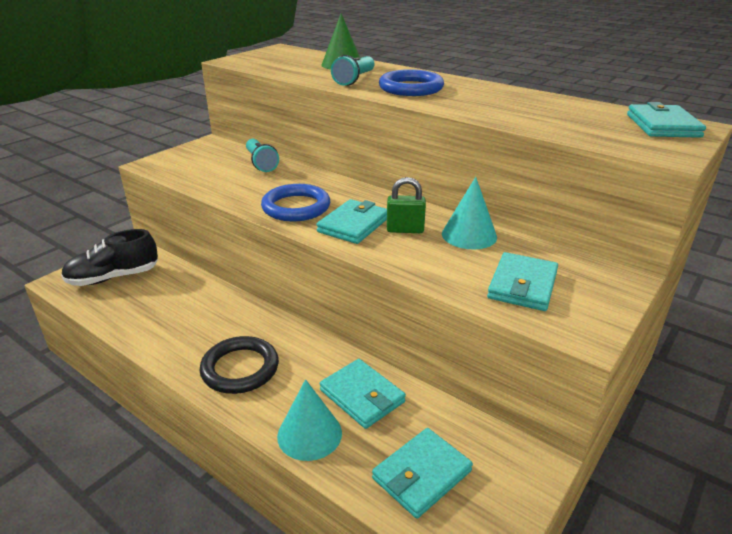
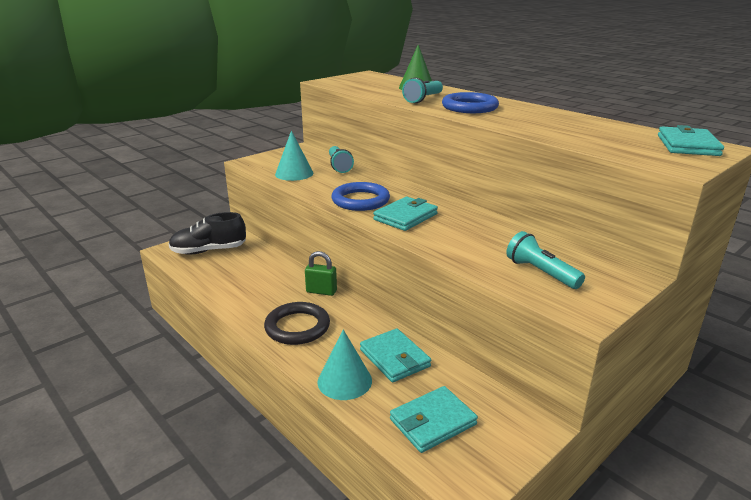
camera: 10 degrees right, 5 degrees down
(405, 230) = (449, 223): green padlock -> green padlock (321, 291)
(469, 235) = (504, 232): turquoise cone -> turquoise cone (294, 173)
(522, 285) = (540, 272): turquoise wallet -> turquoise flashlight

